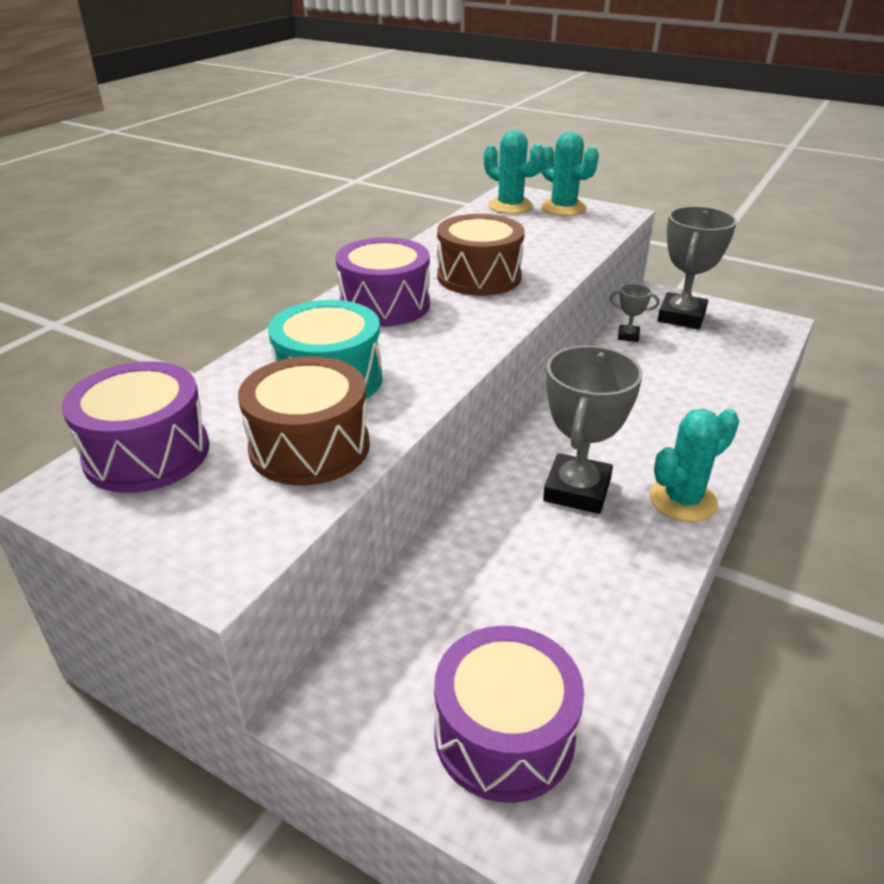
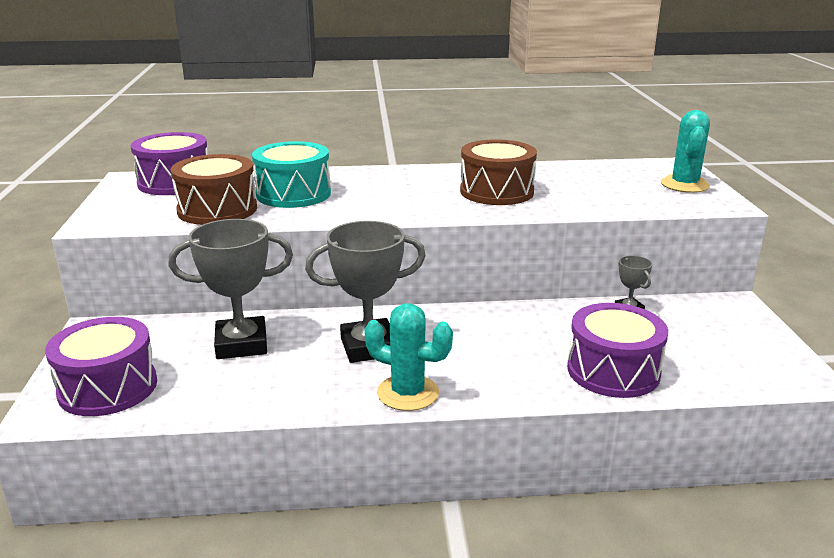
camera: 55 degrees right, 10 degrees down
(385, 305) = (407, 180): purple drum -> purple drum (613, 371)
(510, 206) = (645, 169): turquoise cactus -> none
(681, 316) = (713, 324): grey trophy -> grey trophy (241, 344)

